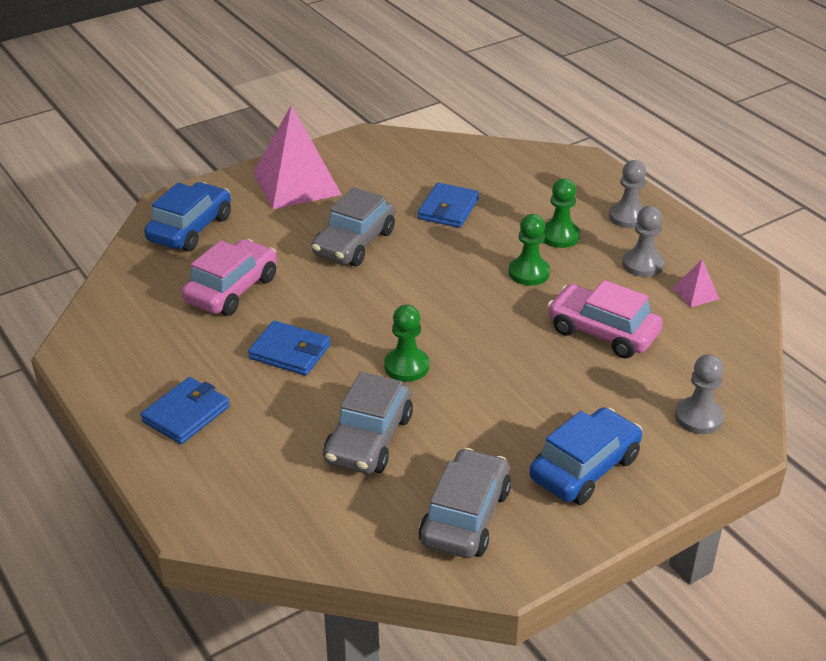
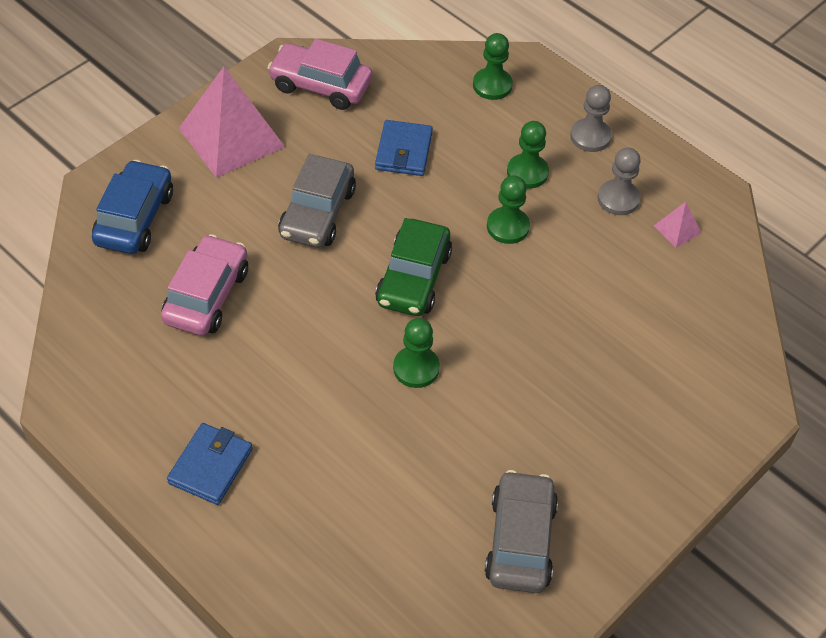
camera: 15 degrees left, 15 degrees up
(290, 352) = (292, 369): blue wallet -> none
(369, 439) = (403, 465): grey car -> none
(427, 300) = (413, 278): none -> green car
(545, 172) = (492, 85): none -> green pawn
(584, 468) = (618, 463): blue car -> none
(602, 332) = (598, 293): pink car -> pink car (320, 85)
(698, 417) = (710, 385): grey pawn -> none

